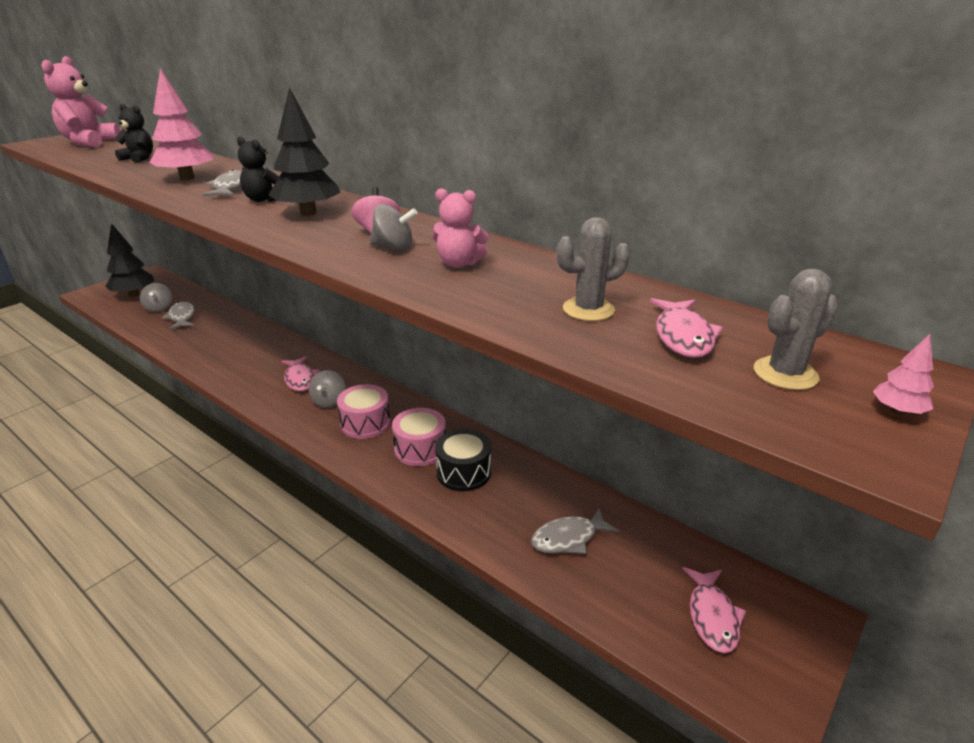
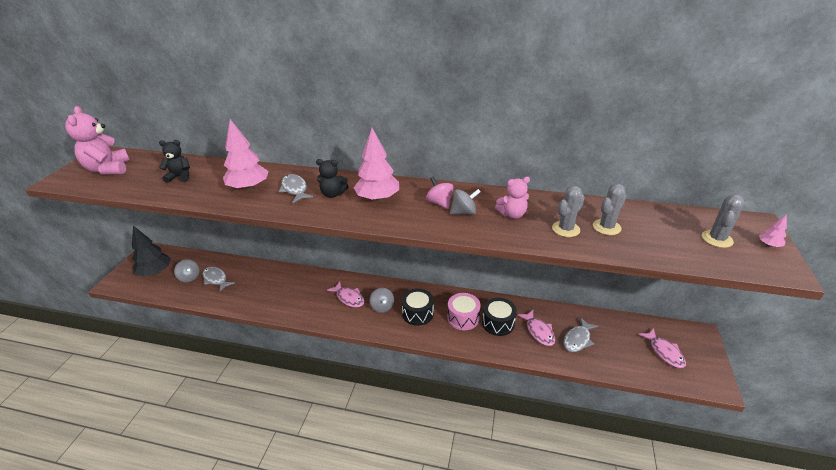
camera: 25 degrees left, 5 degrees up
(308, 213) = (378, 198): black tree -> pink tree
(365, 423) = (417, 313): pink drum -> black drum
(515, 296) = (565, 229): none -> grey cactus
(683, 336) = (660, 231): pink fish -> pink fish (538, 331)

